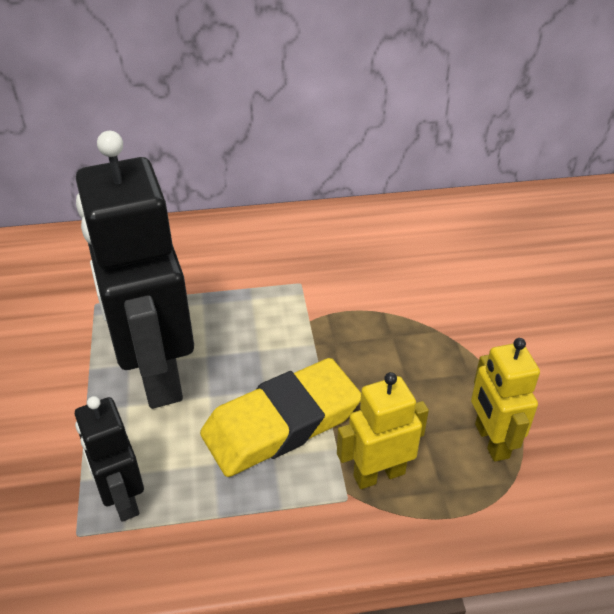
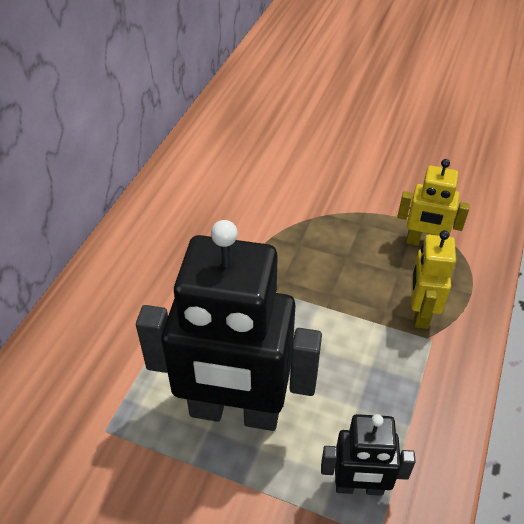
camera: 60 degrees left, 5 degrees up
(281, 423) = (343, 347): yellow eraser -> none

